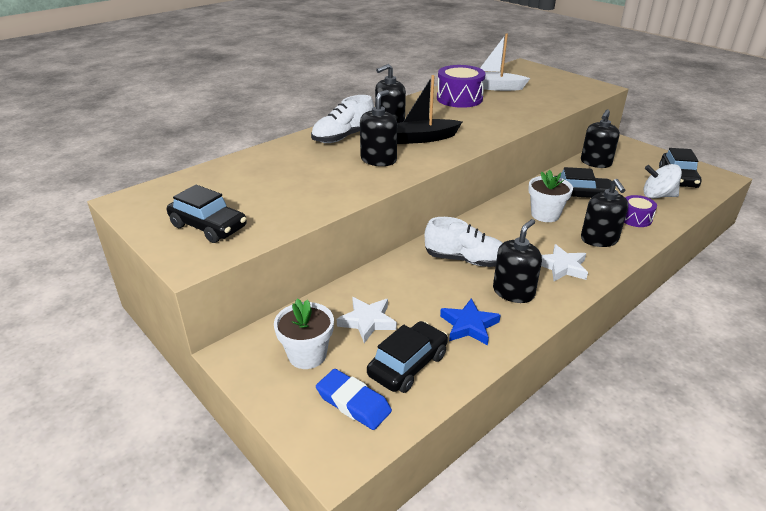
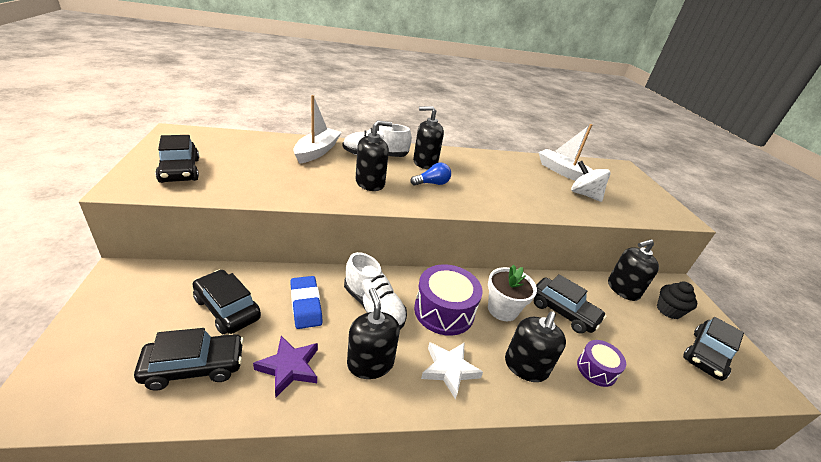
camera: 30 degrees right, 0 degrees up
(291, 156) = (317, 151): none -> white boat
(307, 355) = (152, 306): white flower pot -> none
(353, 403) = (113, 369): blue eraser -> blue eraser (306, 305)
(367, 321) = (227, 308): white star -> black car
(421, 138) = (432, 183): black boat -> blue light bulb
(459, 99) = (517, 168): purple drum -> purple drum (444, 311)
(469, 325) = (289, 367): blue star -> purple star
(513, 292) = (370, 363): black soap dispenser -> black soap dispenser turned 90 degrees counterclockwise
(633, 162) = (668, 310): none -> black cupcake
(658, 196) = (655, 361): white spinning top -> white spinning top (584, 195)

